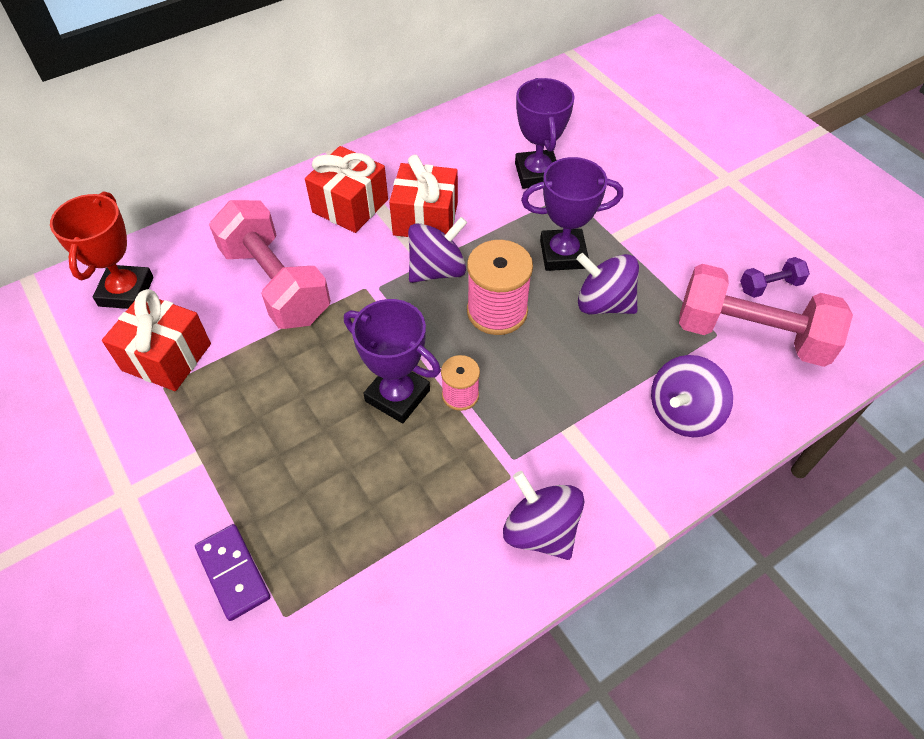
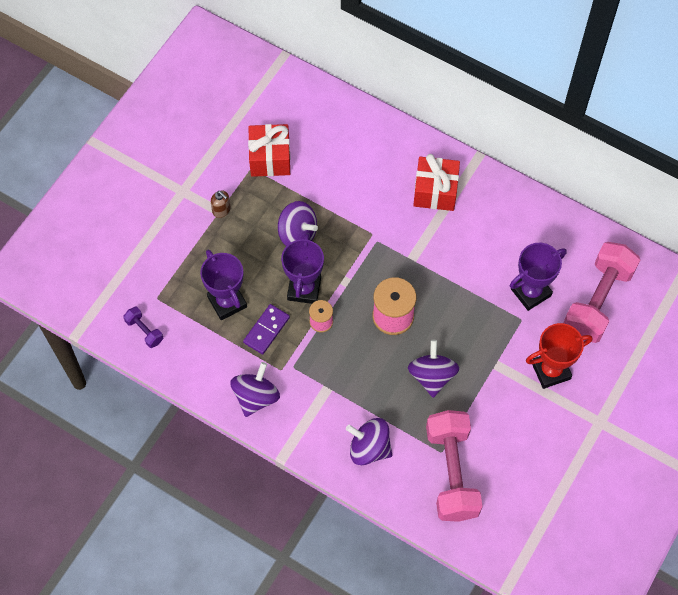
camera: 65 degrees right, 10 degrees up
(126, 291) = (302, 109): red trophy -> red trophy (551, 371)
(200, 452) = (221, 210): none -> brown soap dispenser
(233, 573) = (166, 263): purple domino -> purple domino (266, 330)
(276, 284) = (349, 184): pink dumbbell -> pink dumbbell (597, 301)
(425, 219) = (448, 241): red gift -> none
(437, 270) = (408, 268): purple spinning top -> purple spinning top (297, 234)
(563, 254) = (462, 337): purple trophy -> purple trophy (227, 302)
(769, 286) = (502, 475): purple dumbbell -> purple dumbbell (144, 331)

